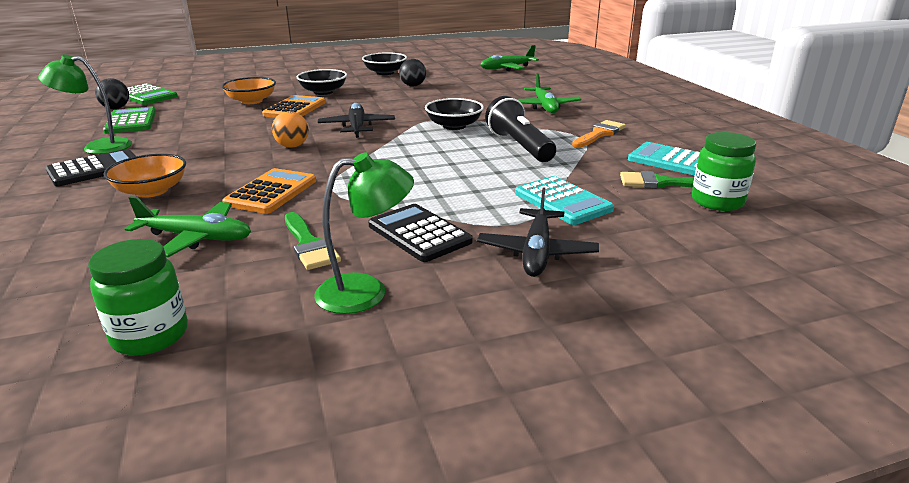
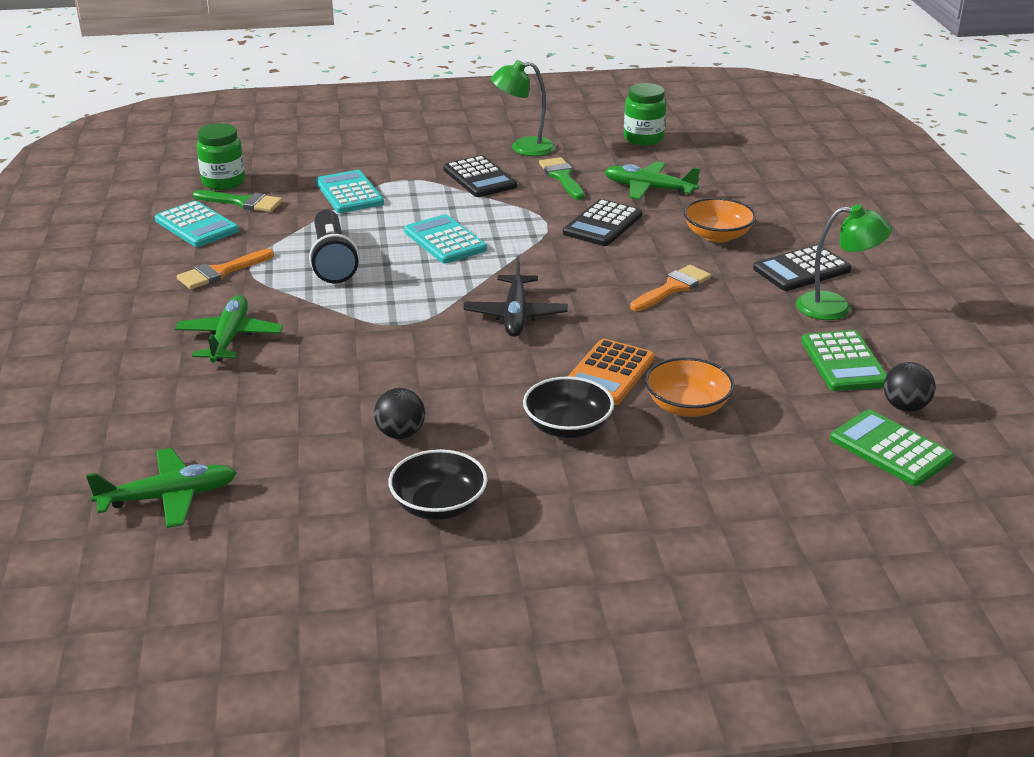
camera: 170 degrees left, 5 degrees up
(226, 149) = (673, 288): none -> orange brush
(271, 192) = (602, 224): orange calculator -> black calculator
(292, 146) = (595, 286): orange ball -> none
(431, 166) = (445, 240): none -> turquoise calculator
(454, 126) = (387, 305): black bowl -> none
(537, 252) = (402, 159): black plane -> none

